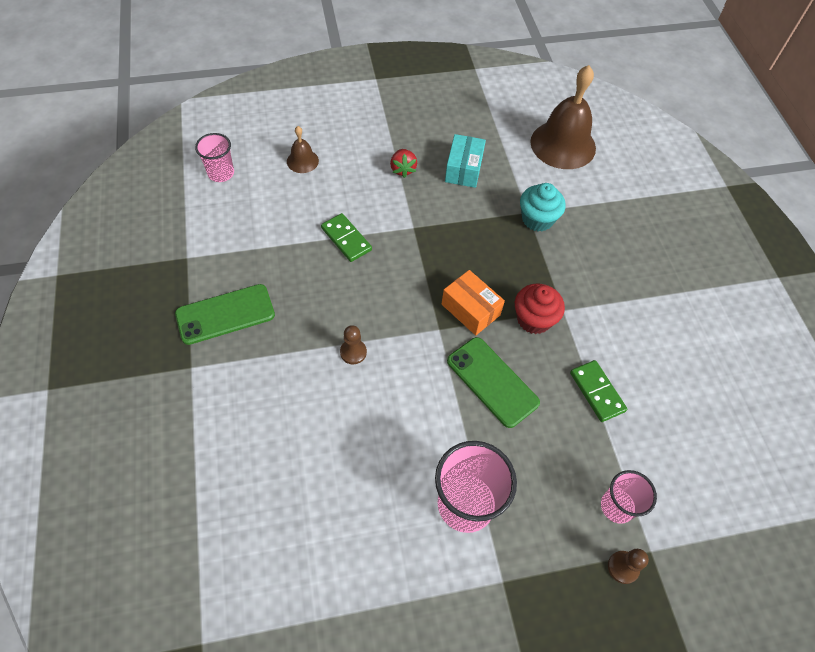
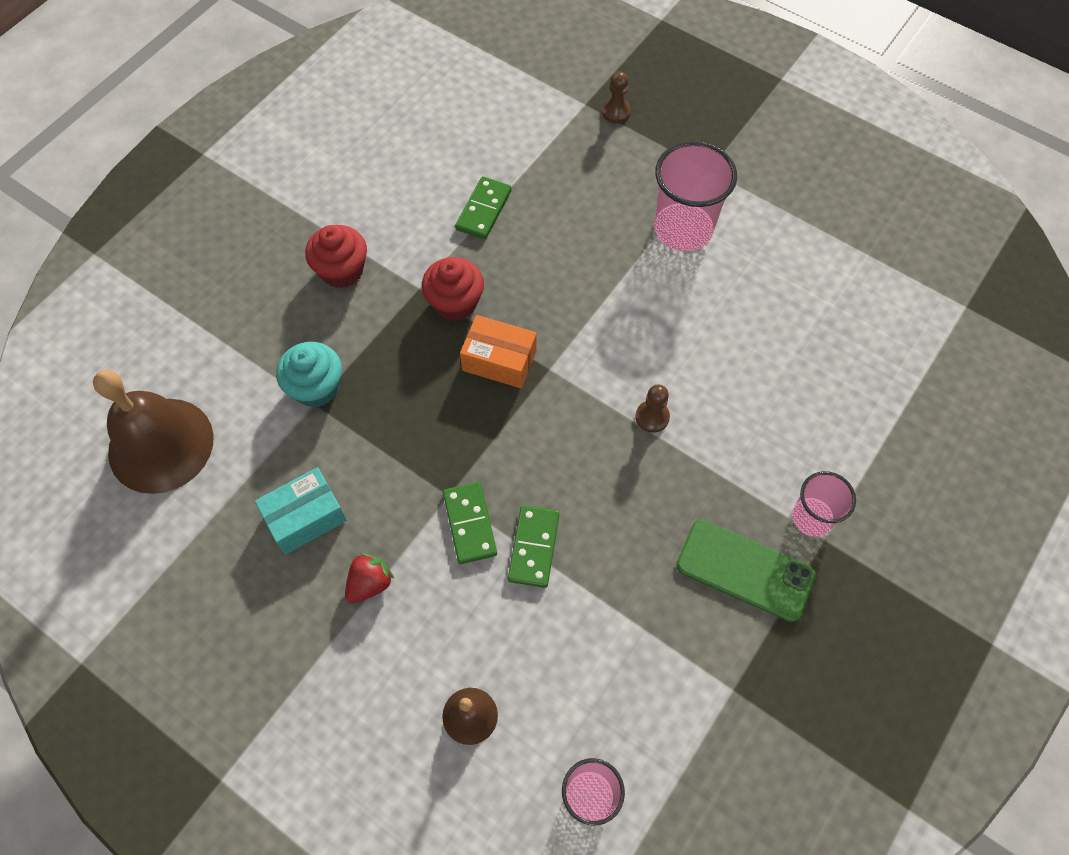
camera: 130 degrees left, 5 degrees up
(388, 224) = (469, 524): none -> green domino
(470, 309) = (499, 360): orange box -> orange box turned 75 degrees counterclockwise
(492, 381) = (557, 288): green phone -> none
(612, 282) = (342, 270): none -> red cupcake
(617, 506) = (573, 140): pink cup -> pink cup (811, 518)

